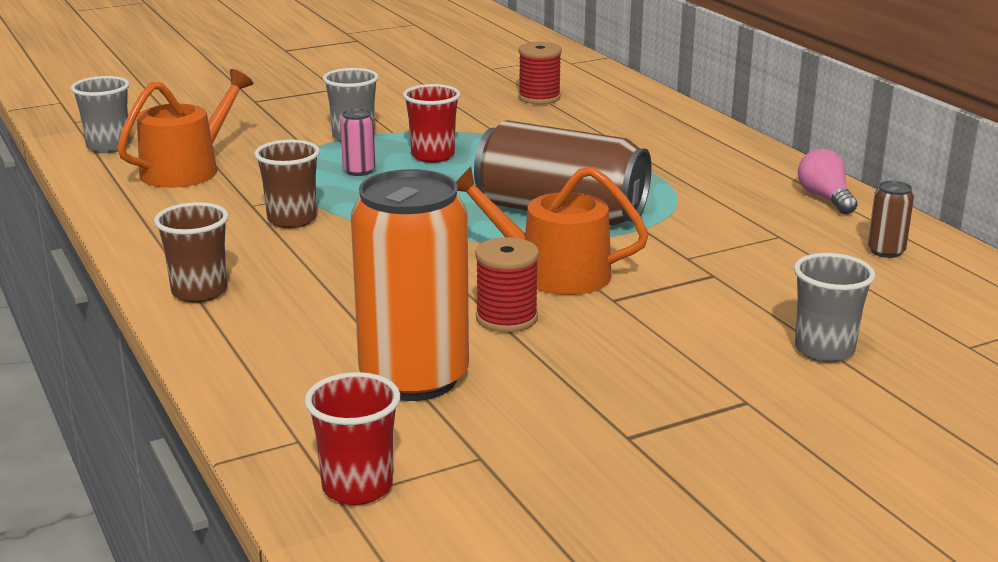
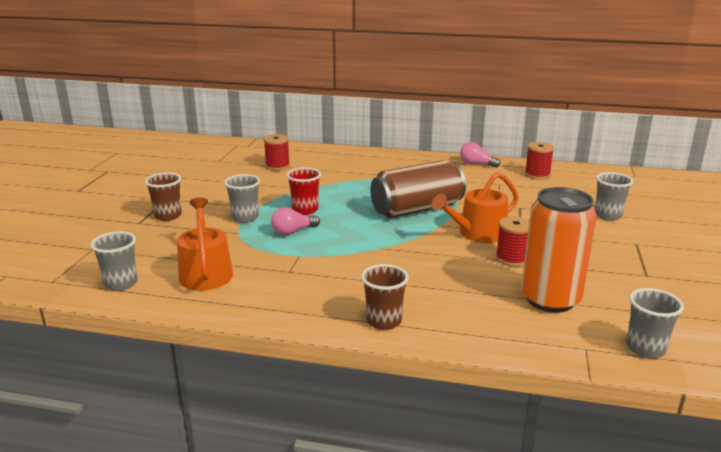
camera: 50 degrees left, 0 degrees up
(292, 220) = (327, 267): brown cup -> brown cup (168, 216)
(357, 487) = (645, 348): red cup -> grey cup
(359, 171) = (293, 231): pink can -> pink light bulb
(886, 251) = (537, 175): brown can -> red spool

